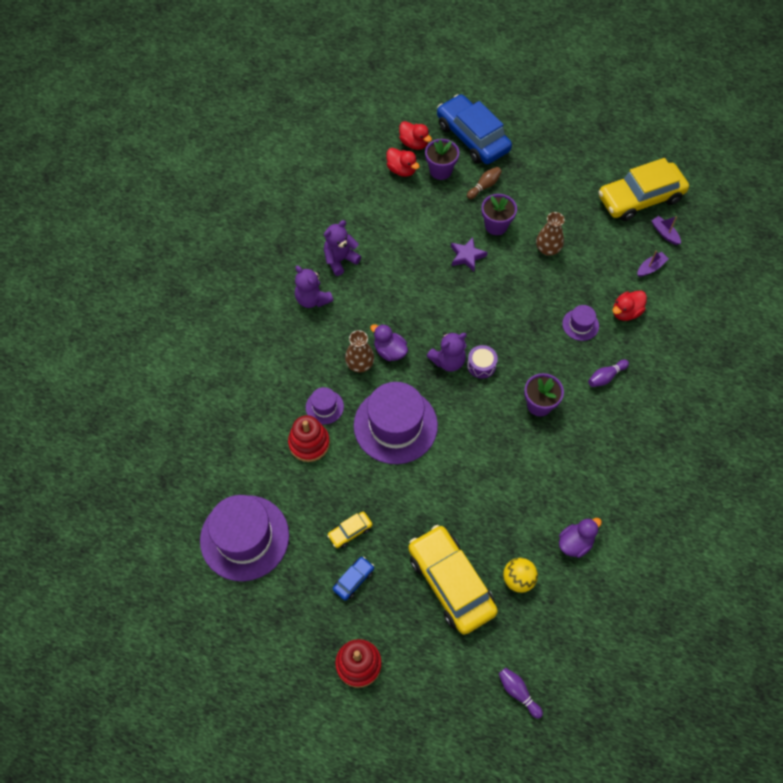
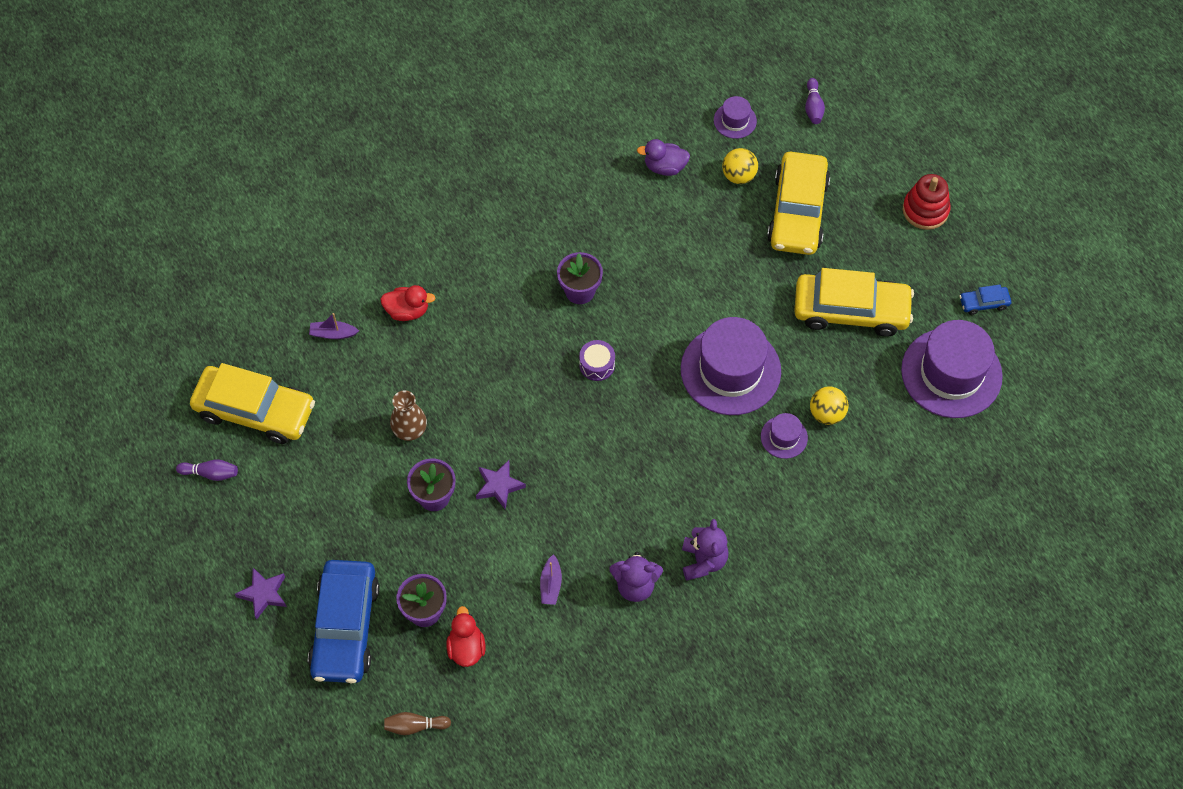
camera: 140 degrees left, 0 degrees up
(309, 443) = (826, 413): red stacking toy -> yellow ball
(350, 531) = (851, 310): yellow car -> yellow car, size x2.33
(353, 580) = (879, 271): blue car -> blue car (984, 303)
(360, 364) = (713, 453): brown vase -> none
(390, 351) = (672, 444): purple duck -> none
(414, 143) = (418, 673): red duck -> none
(448, 361) = (624, 392): purple teddy bear -> none
(484, 186) = (398, 553): brown bowling pin -> brown bowling pin (415, 726)
(529, 123) = (263, 594): none -> purple star
(580, 325) = (463, 332): purple hat -> purple hat (735, 120)
(606, 377) = (493, 269): purple bowling pin -> purple bowling pin (210, 473)
(664, 233) = (277, 356): purple boat -> purple boat (551, 584)

